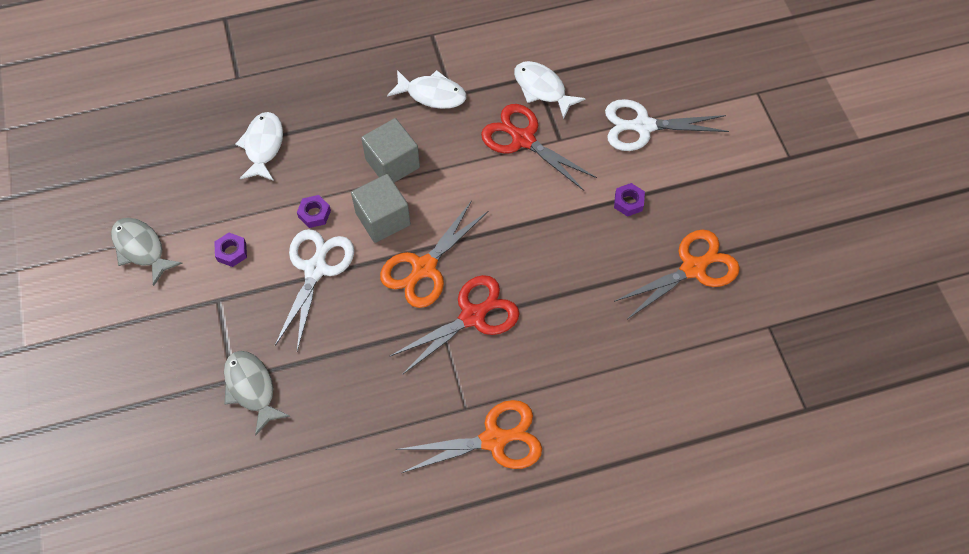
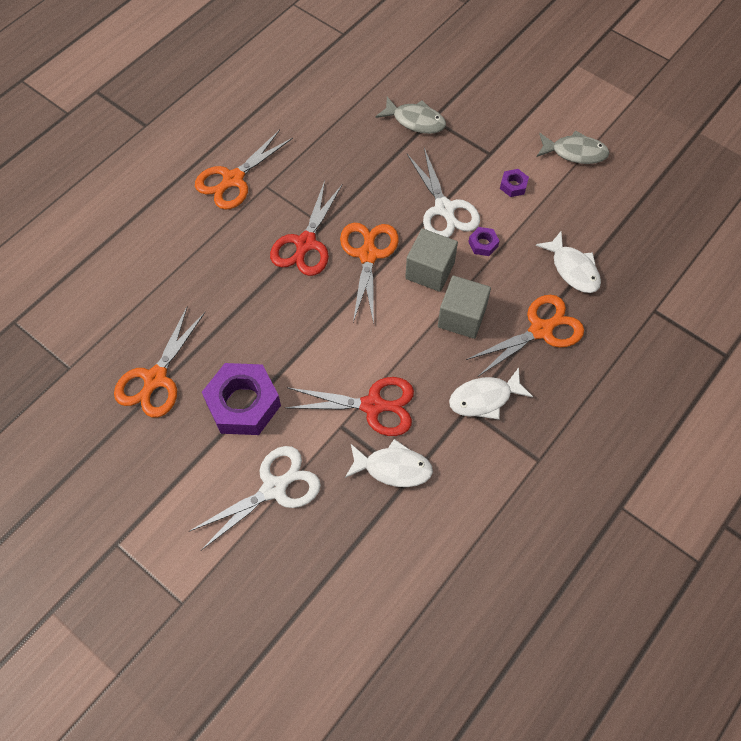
camera: 145 degrees right, 0 degrees up
(339, 116) = (541, 329): none -> orange scissors
(628, 202) = (243, 404): purple nut -> purple nut, size x2.28

